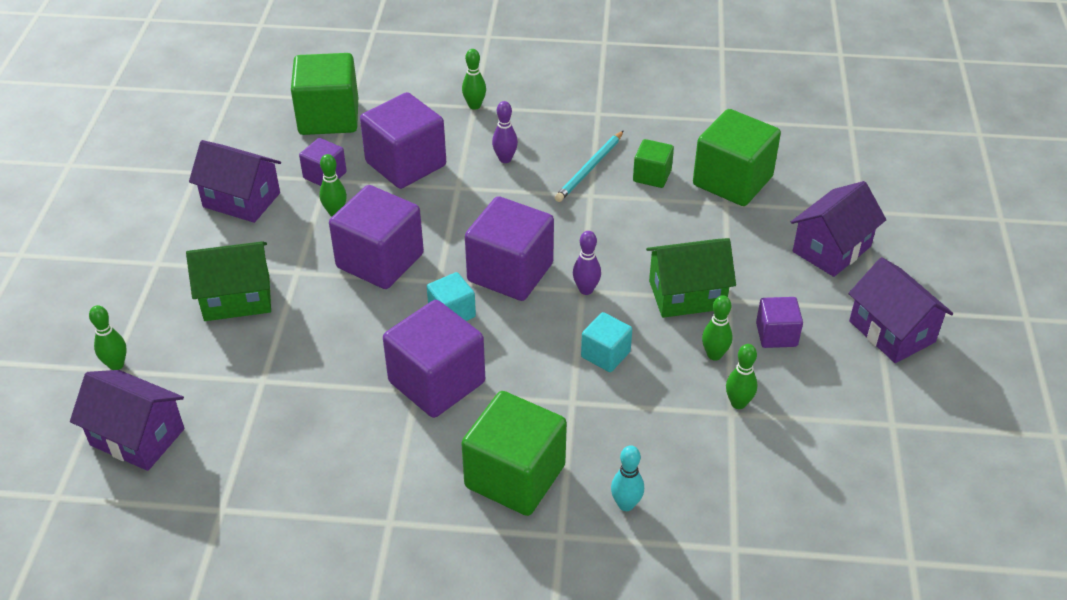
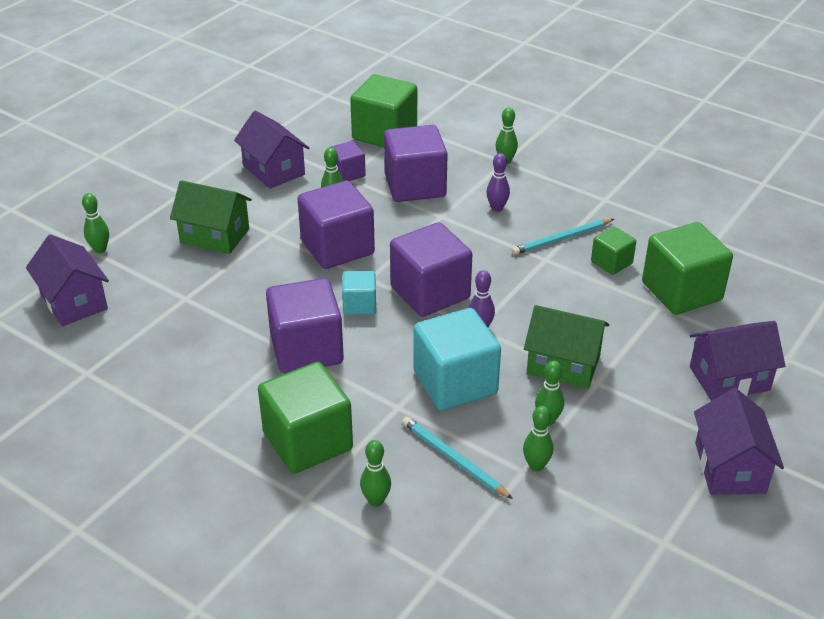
camera: 30 degrees right, 5 degrees down
(605, 354) = (455, 383): turquoise cube -> turquoise cube, size x1.89
(626, 504) = (376, 500): turquoise bowling pin -> green bowling pin
(663, 430) = (453, 459): none -> turquoise pencil
(776, 335) = (617, 426): purple cube -> none

